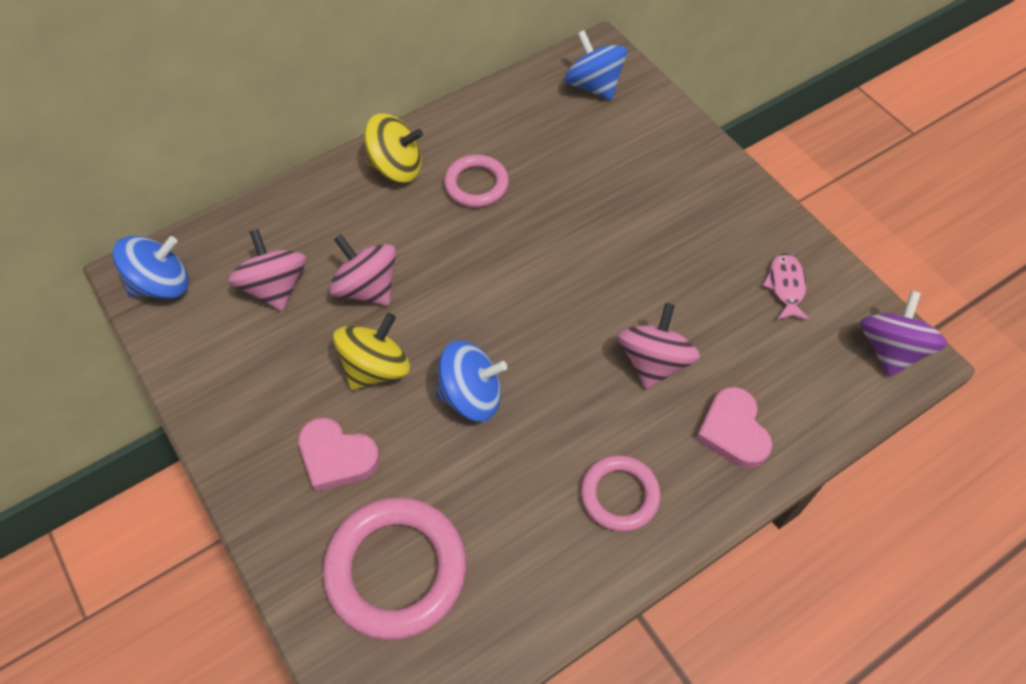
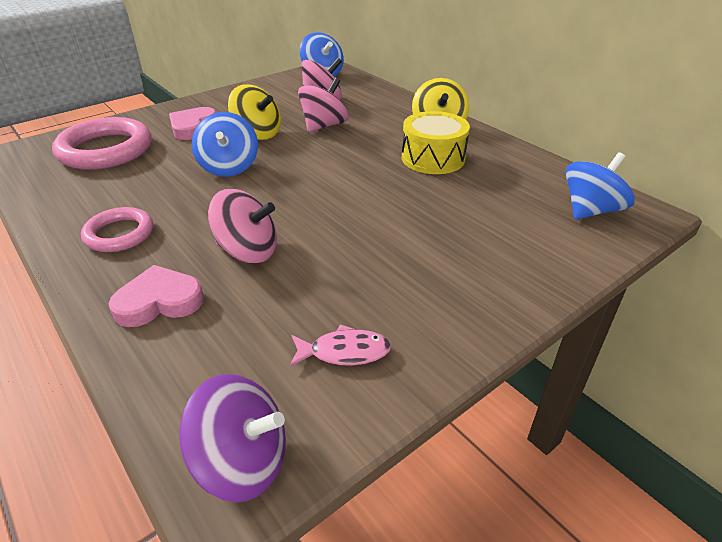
camera: 85 degrees right, 20 degrees down
(476, 184) = (433, 158): pink ring -> yellow drum

